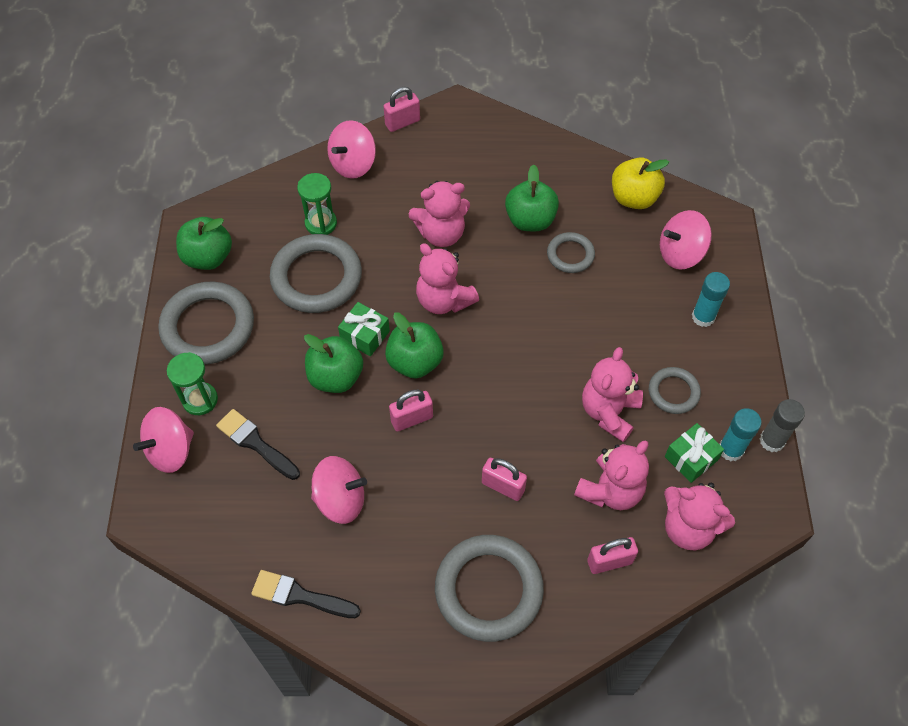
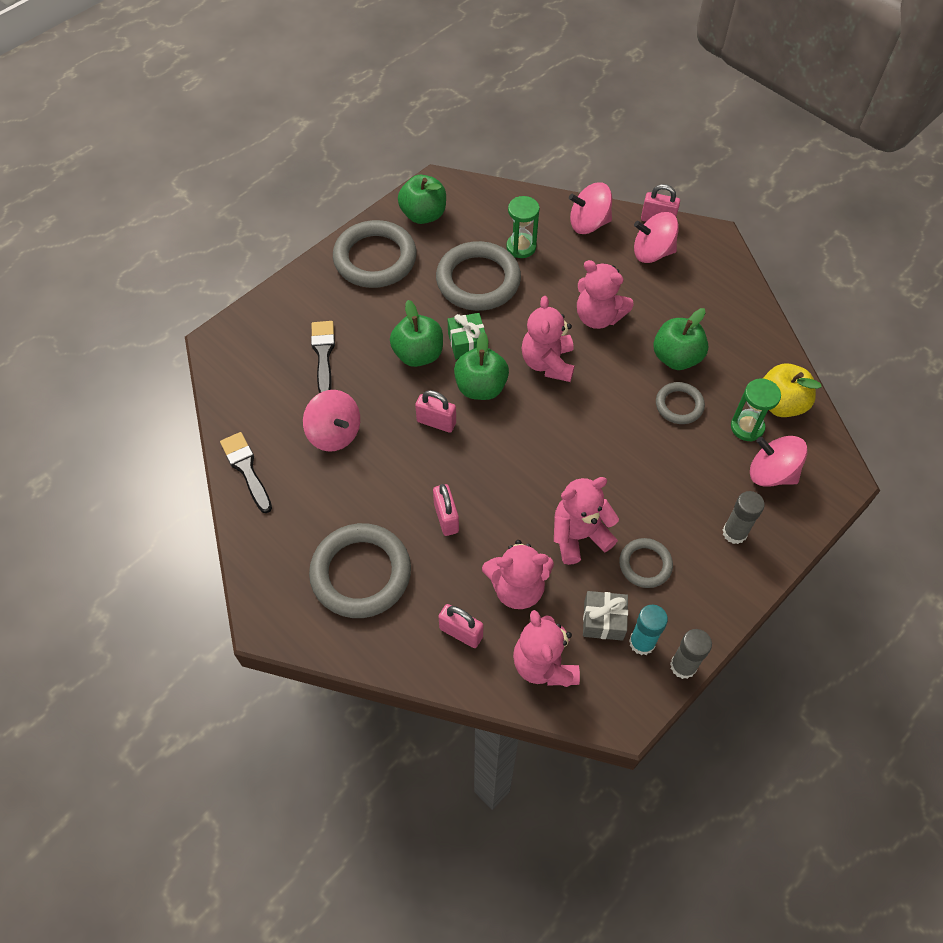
camera: 45 degrees right, 0 degrees up
(171, 450) = (271, 317): pink spinning top -> pink spinning top (652, 252)
(200, 400) = (321, 300): green hourglass -> green hourglass (747, 427)
(691, 458) = (603, 620): green gift -> grey gift
(703, 317) = (734, 533): turquoise glue stick -> grey glue stick

